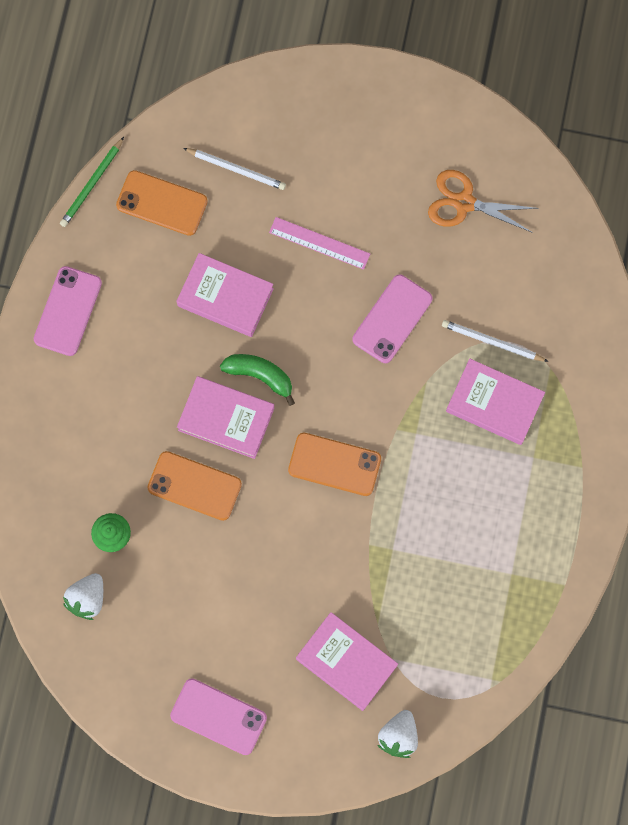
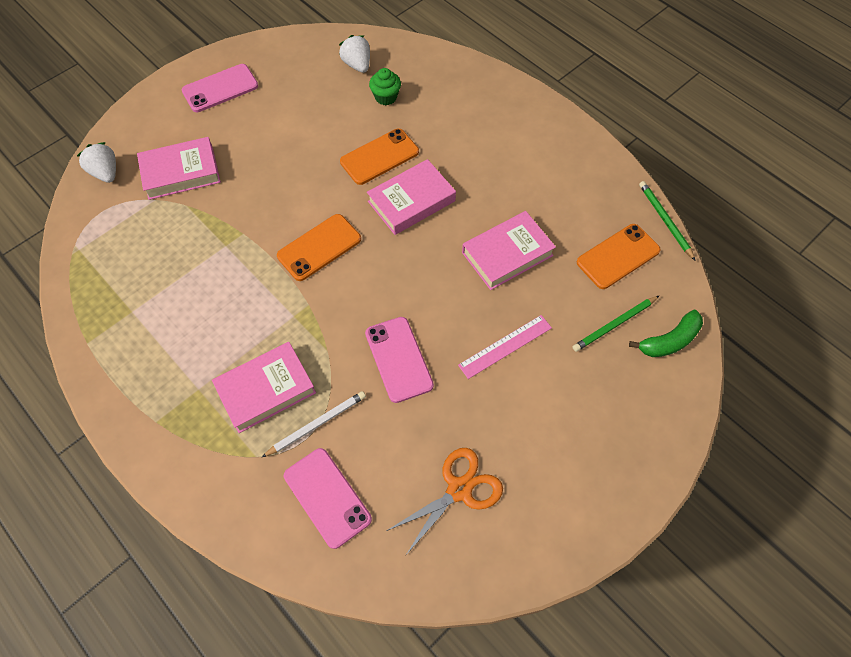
camera: 125 degrees right, 15 degrees down
(68, 311) = (569, 154): pink phone -> pink phone (327, 497)
(236, 169) = (614, 325): white pencil -> green pencil
(260, 375) = (427, 240): green banana -> green banana (669, 341)

